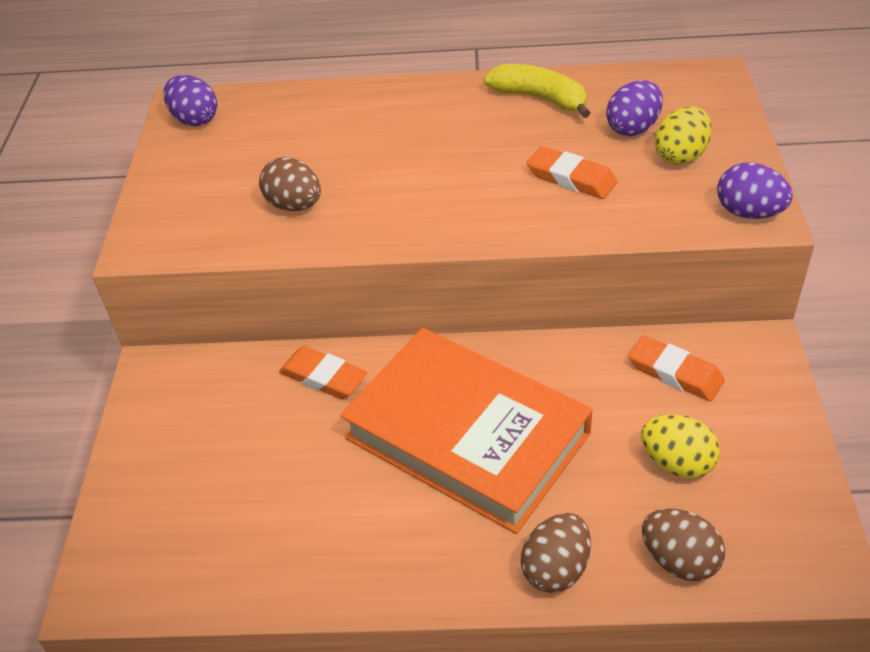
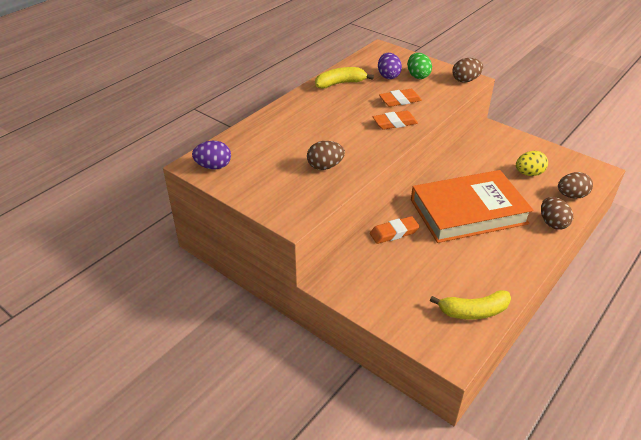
camera: 55 degrees left, 5 degrees down
(216, 566) = (473, 311): none -> yellow banana
(675, 373) = (486, 152): orange eraser -> orange eraser (395, 123)
(680, 156) = (418, 76): yellow egg -> green egg
(749, 212) = (465, 80): purple egg -> brown egg

